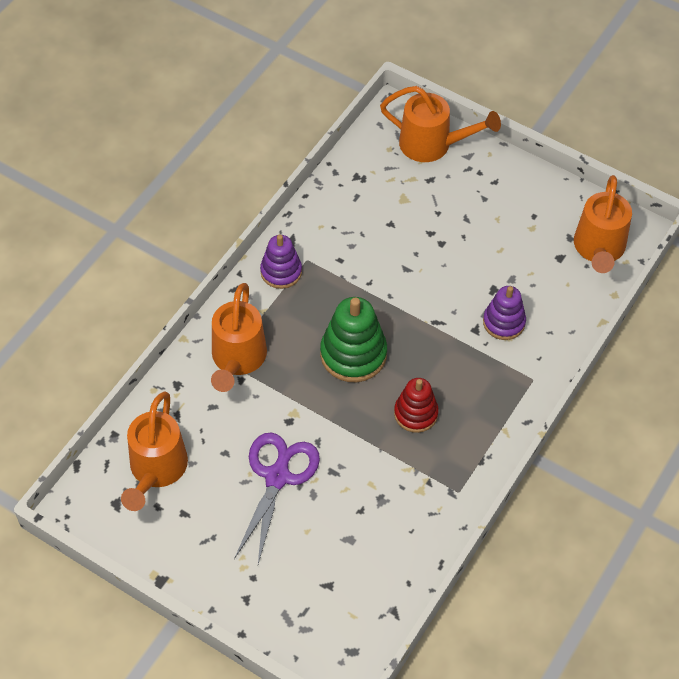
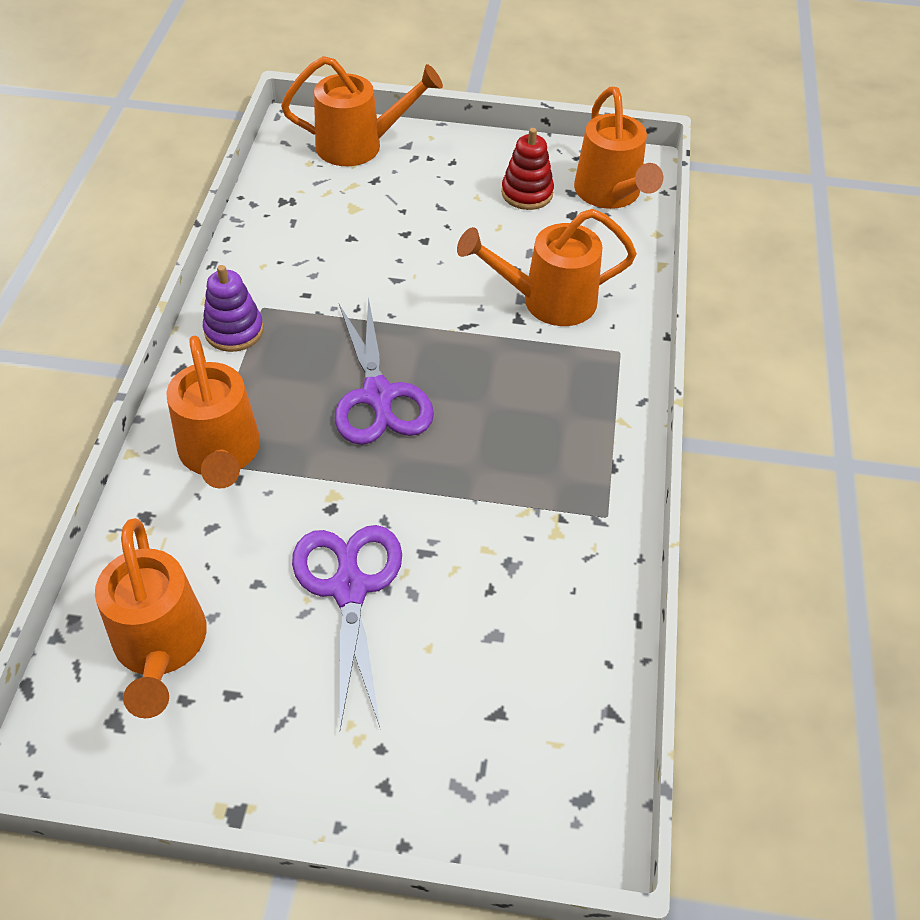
camera: 25 degrees left, 5 degrees down
(353, 354) = (378, 396): green stacking toy -> purple scissors
(416, 413) = (498, 439): red stacking toy -> red stacking toy (527, 193)
(504, 322) = (548, 301): purple stacking toy -> orange watering can

